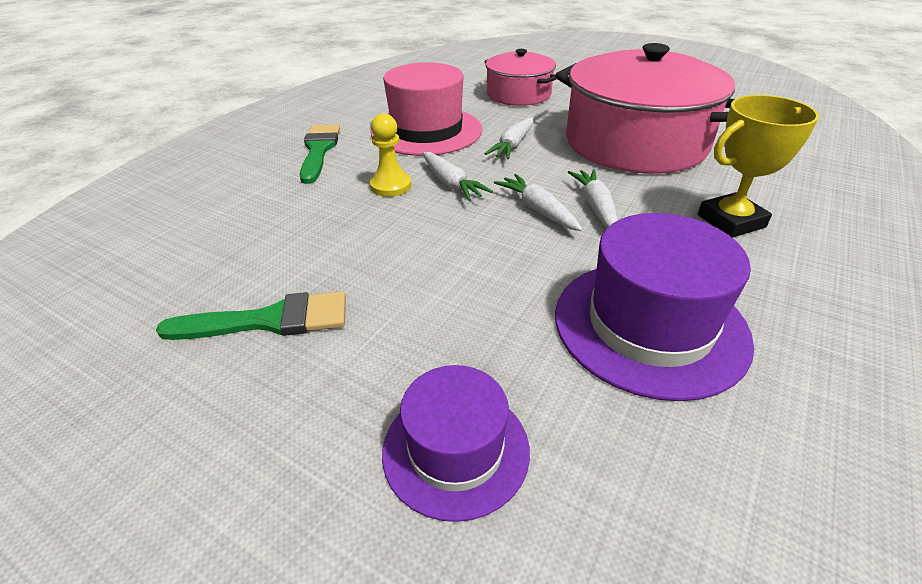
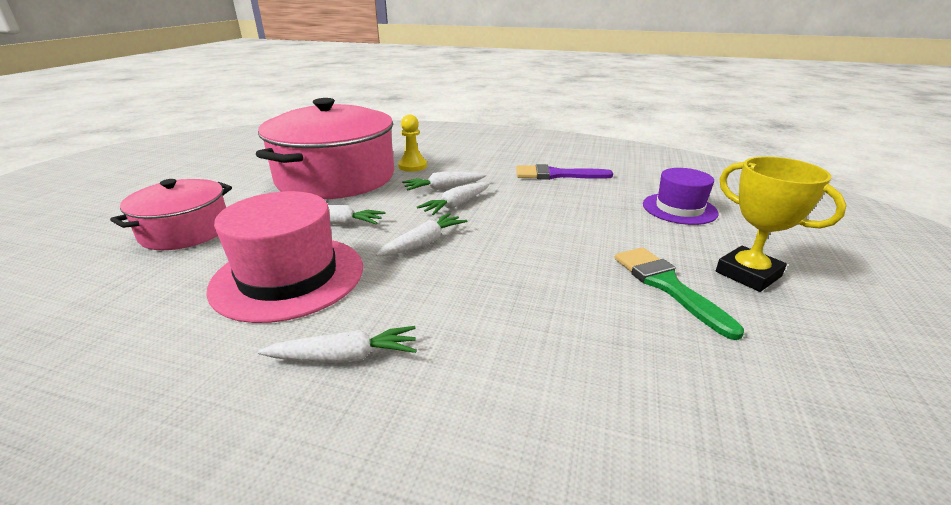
camera: 105 degrees left, 10 degrees down
(319, 150) = (345, 357): green brush -> white carrot
(391, 186) = (437, 274): yellow pawn -> yellow pawn (412, 166)
(649, 325) = (556, 175): purple hat -> purple brush
(731, 221) = (447, 157): yellow trophy -> yellow trophy (748, 274)

